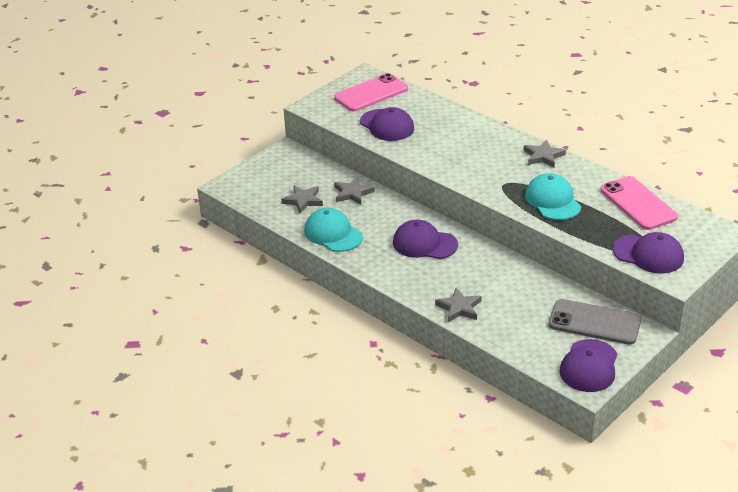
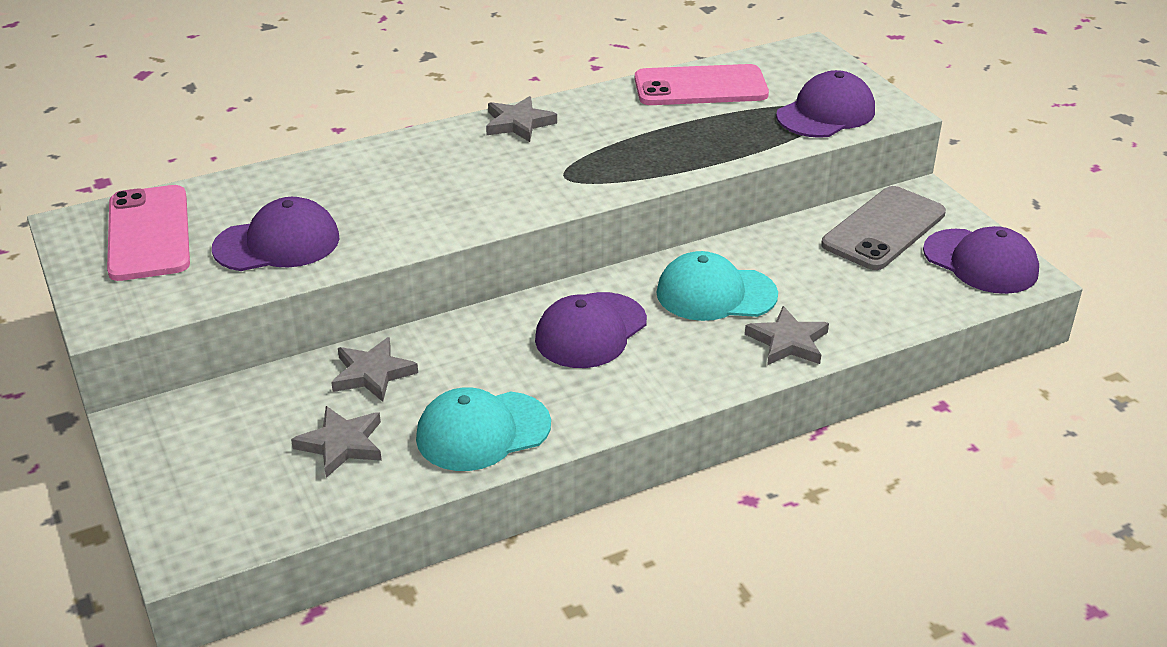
camera: 70 degrees left, 0 degrees up
(552, 201) = (644, 148): turquoise cap -> turquoise cap (716, 294)

